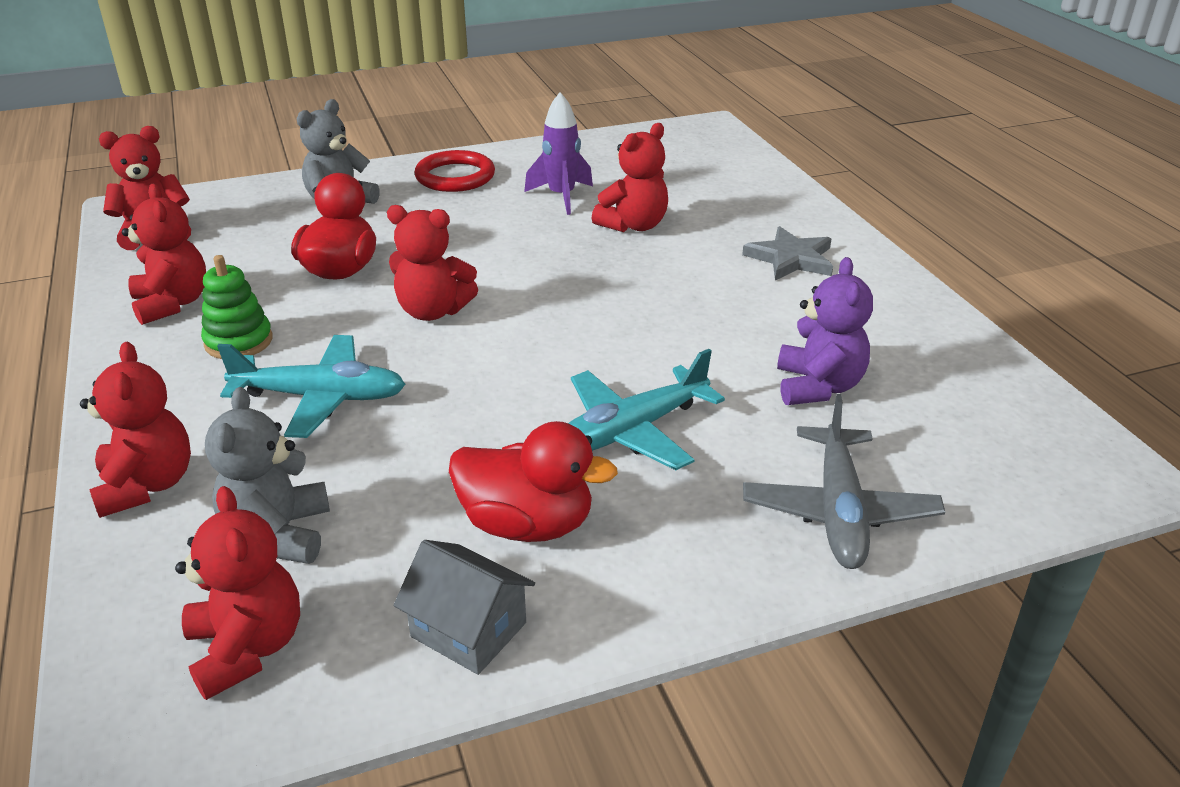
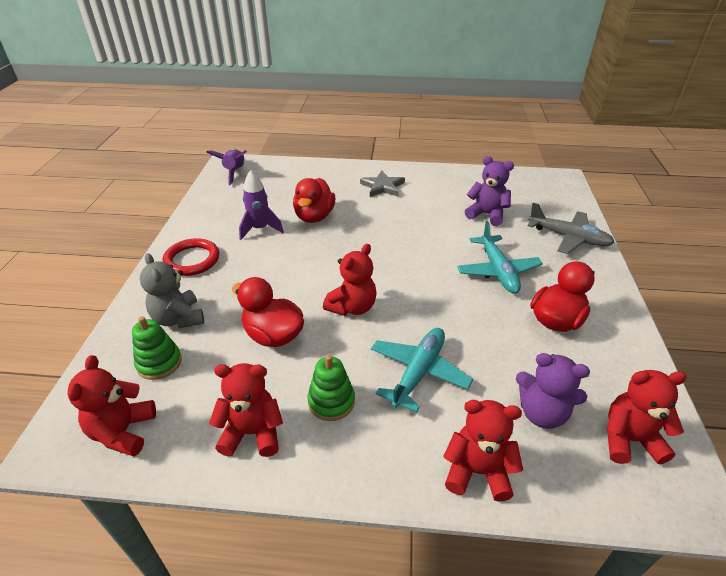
camera: 65 degrees left, 5 degrees up
(260, 218) = (159, 363): none -> green stacking toy
(278, 534) = (542, 413): grey teddy bear -> purple teddy bear
(468, 629) = (624, 356): grey house -> none
(633, 225) = (314, 216): red teddy bear -> red duck
(688, 138) = (235, 172): none -> purple rocket

